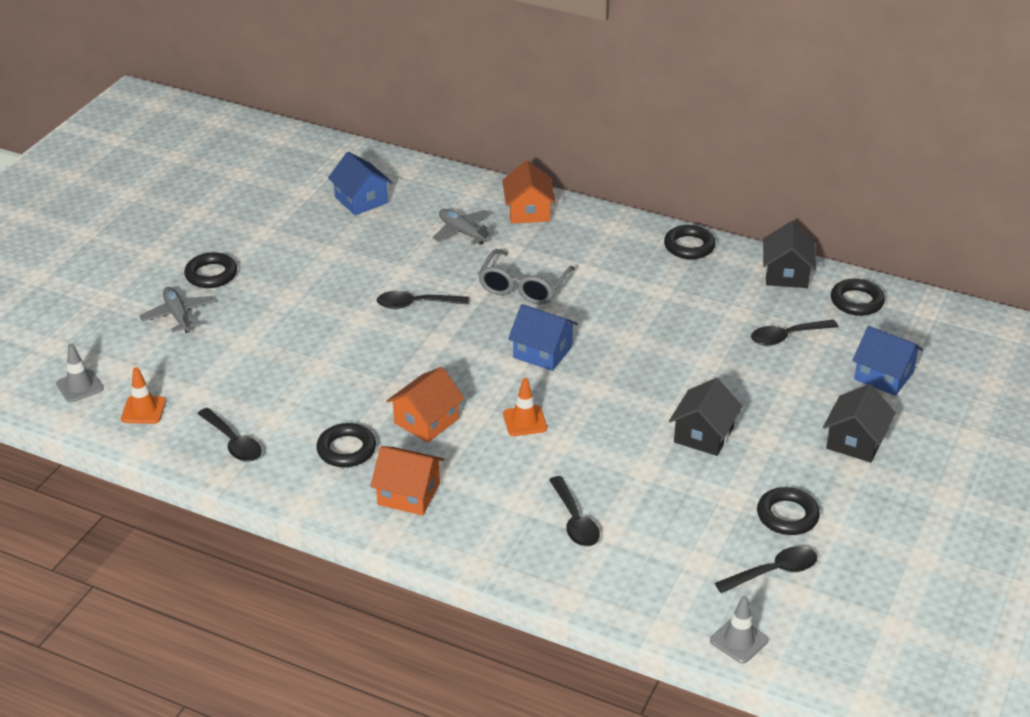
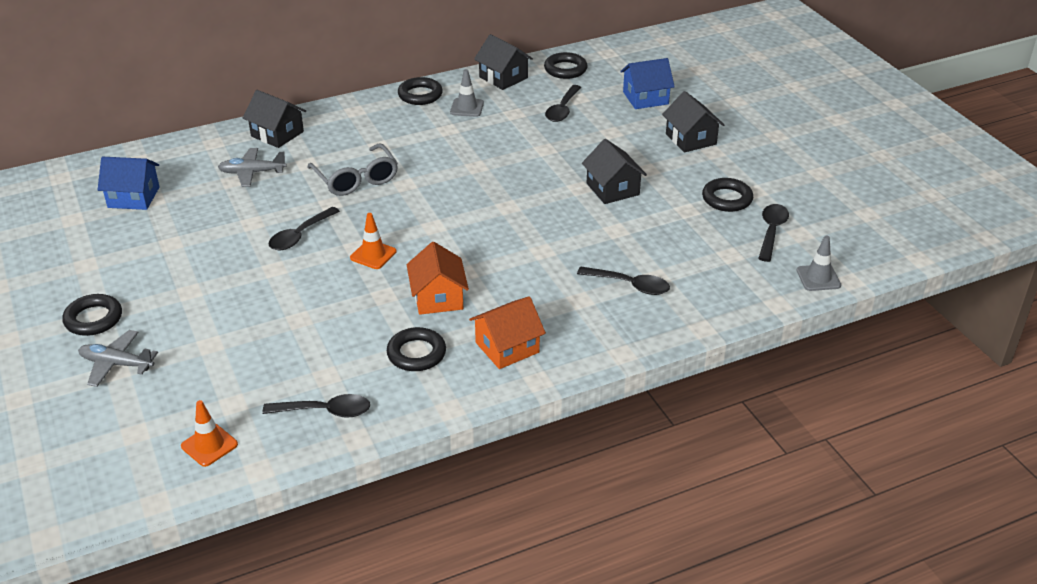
camera: 50 degrees left, 0 degrees up
(79, 386) = (118, 471): grey traffic cone -> grey traffic cone (467, 108)
(525, 421) = (500, 253): orange traffic cone -> orange traffic cone (373, 255)
(528, 211) = (277, 134): orange house -> black house
(542, 352) = (438, 208): blue house -> none

